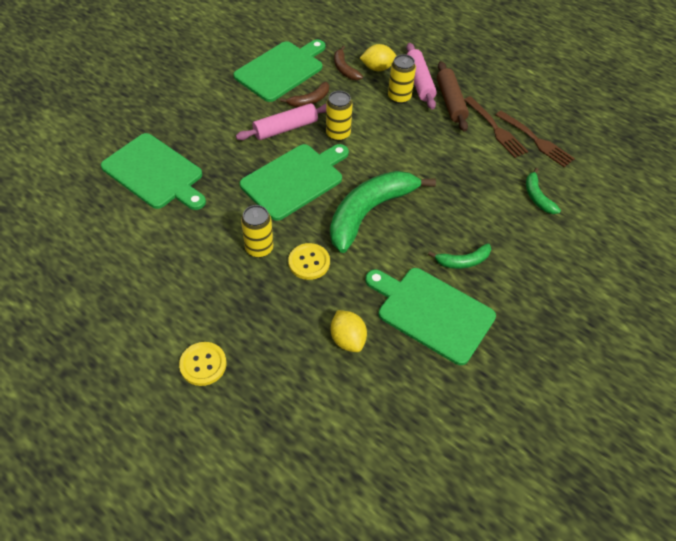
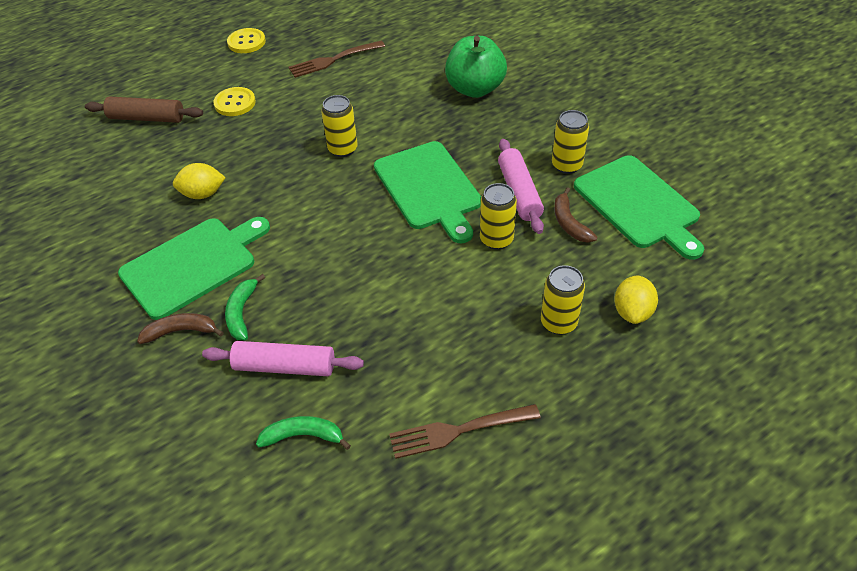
camera: 110 degrees right, 5 degrees down
(155, 173) = (475, 89): green cutting board -> green apple
(248, 107) = (567, 165): none -> yellow can
(309, 262) = (307, 182): yellow button -> yellow button (246, 42)
(344, 69) = (634, 272): brown banana -> brown banana (181, 331)
(369, 212) = (353, 243): green banana -> none
(419, 82) = (592, 358): pink rolling pin -> pink rolling pin (285, 366)
(450, 102) = (536, 387): brown rolling pin -> brown rolling pin (147, 118)
(535, 140) = (417, 481): brown fork -> brown fork (334, 59)

